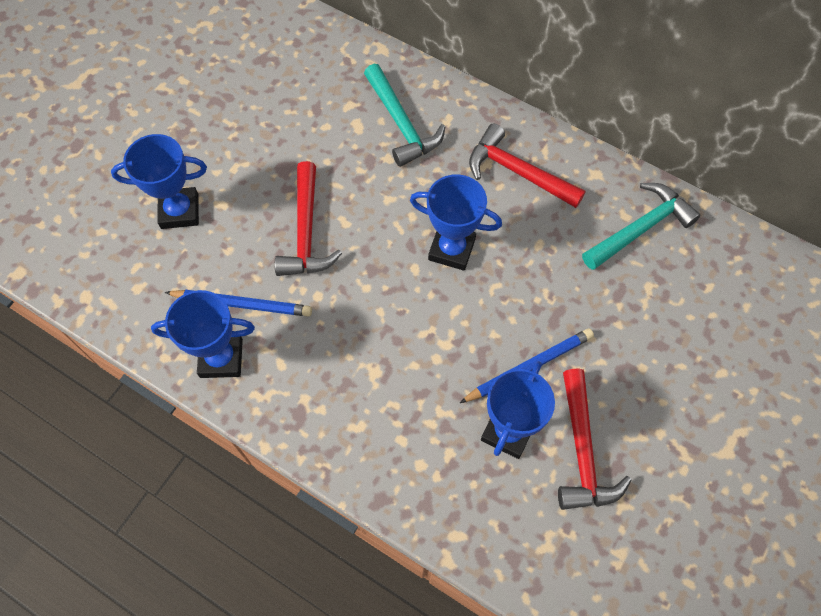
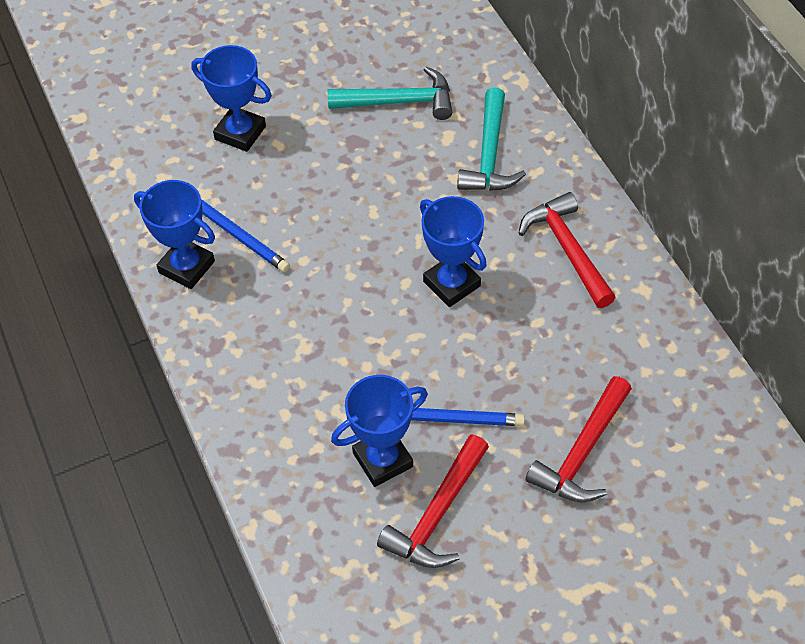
camera: 35 degrees right, 10 degrees down
(306, 232) = (333, 203): red hammer -> red hammer (582, 452)
(640, 228) = (650, 359): turquoise hammer -> turquoise hammer (399, 102)

